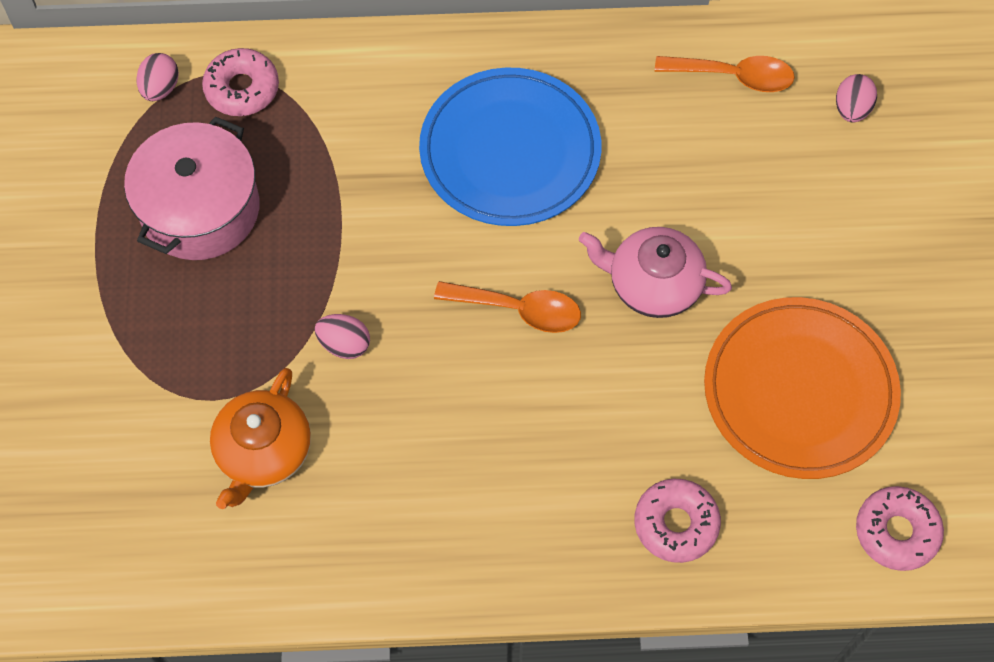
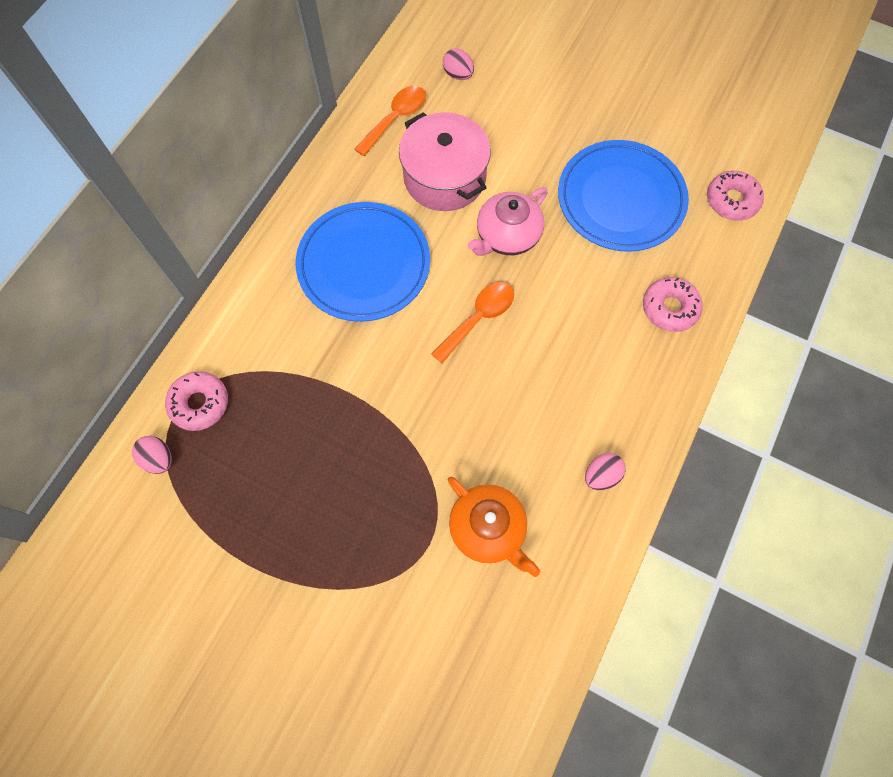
camera: 60 degrees left, 5 degrees up
(200, 209) = (276, 479): pink pot -> pink pot (444, 177)
(344, 344) = (439, 436): pink egg -> pink egg (601, 475)
(799, 391) = (620, 199): orange plate -> blue plate

